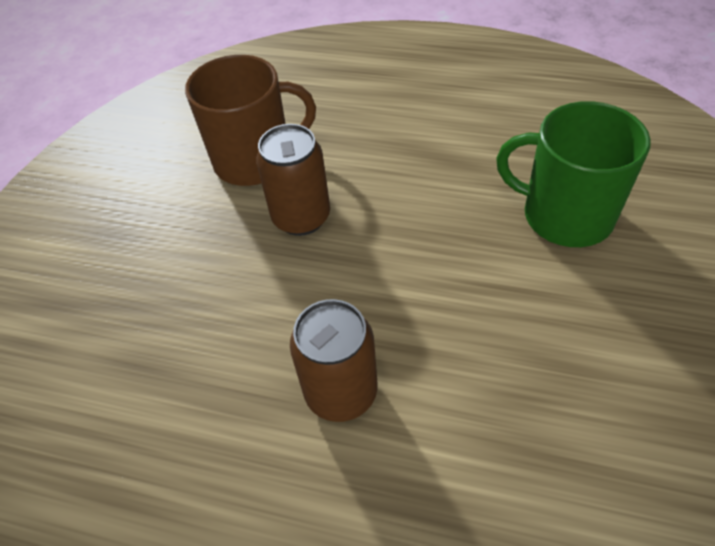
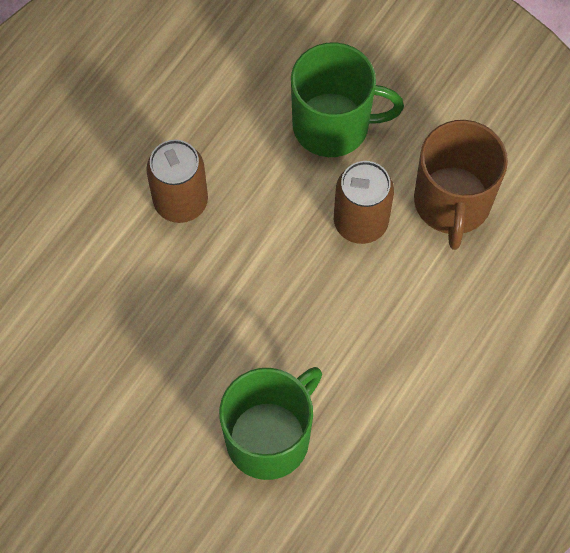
camera: 105 degrees right, 15 degrees up
(190, 274) = (333, 125): none -> green mug

